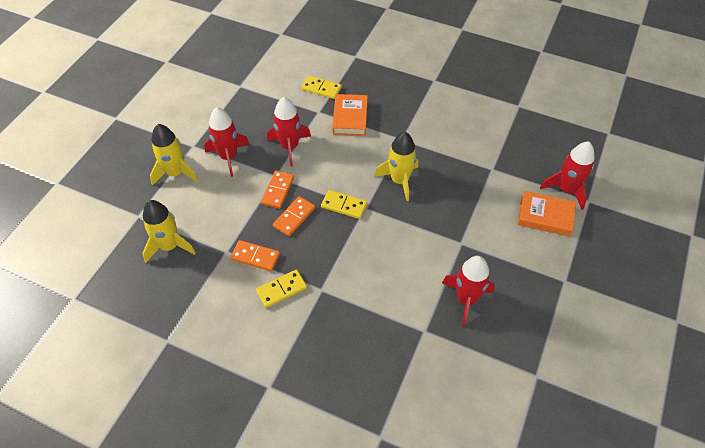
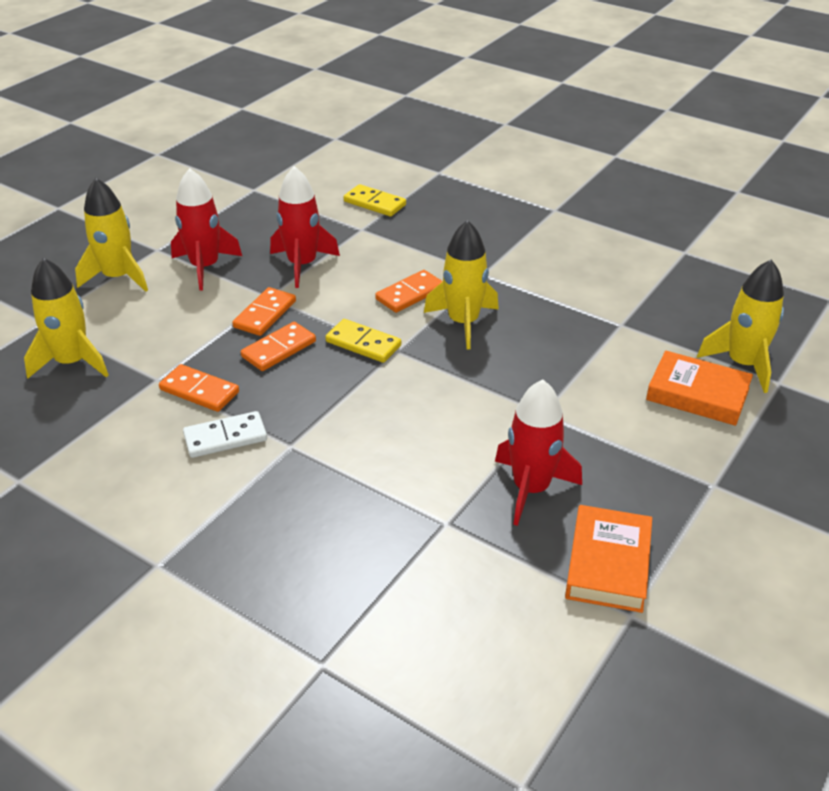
camera: 10 degrees right, 15 degrees down
(281, 290) = (225, 437): yellow domino -> white domino
(350, 118) = (408, 240): orange book -> orange book (608, 564)
(362, 162) = (410, 294): none -> orange domino
(566, 190) = (743, 364): red rocket -> yellow rocket

